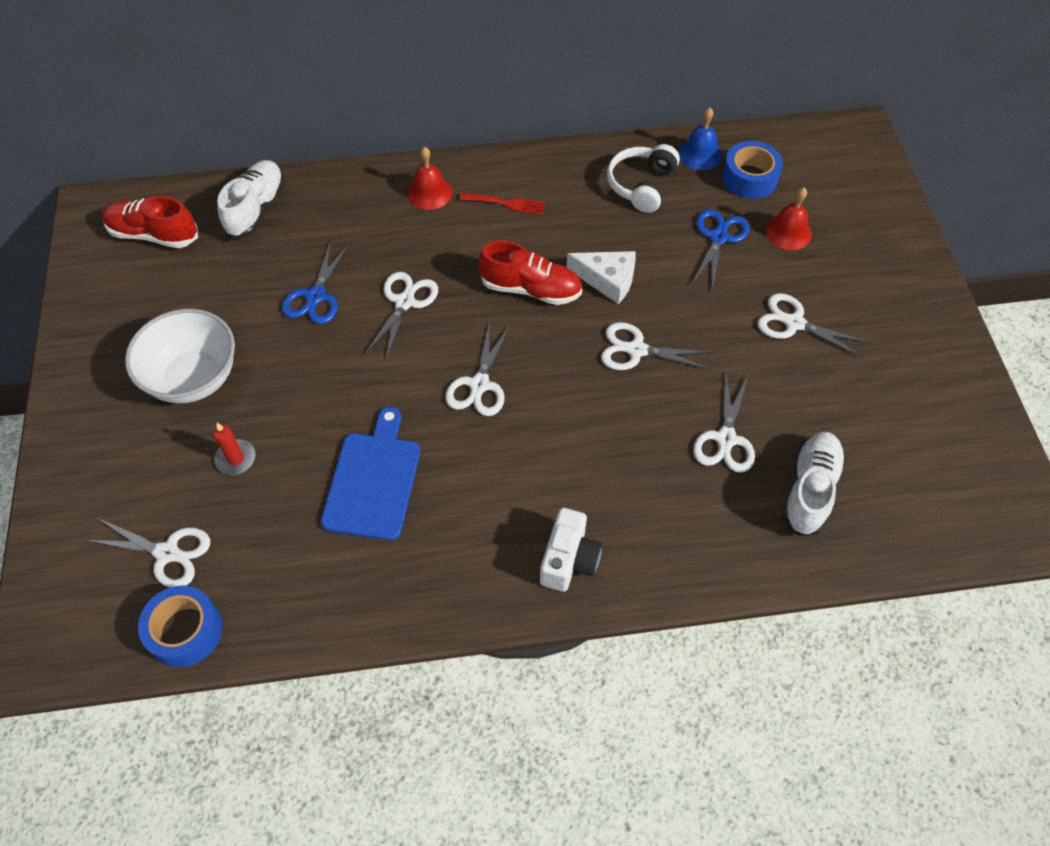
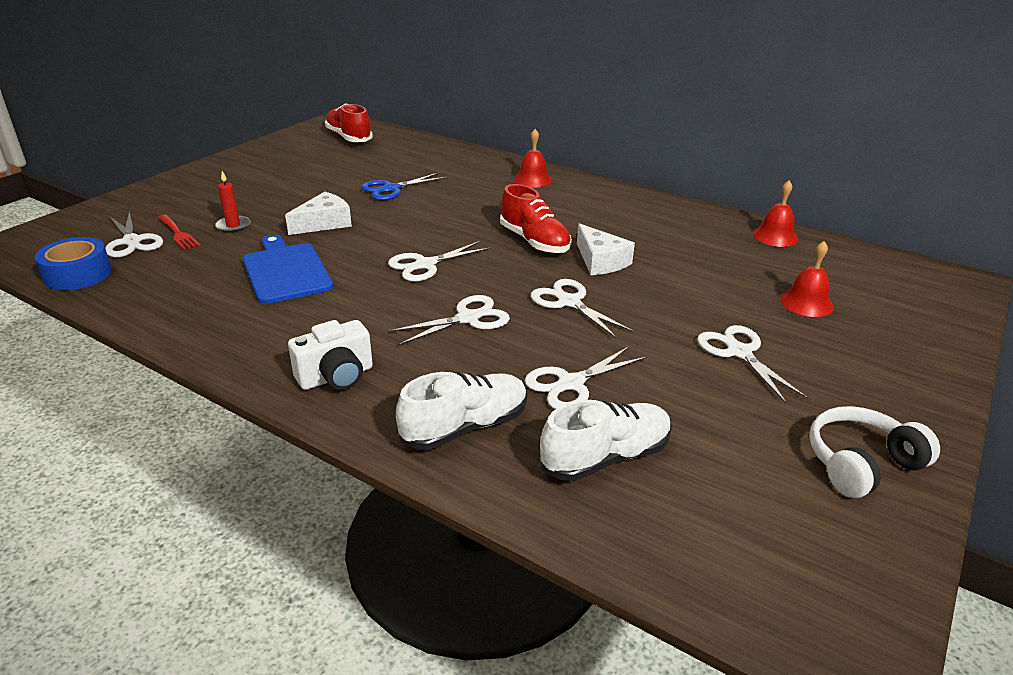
camera: 40 degrees right, 25 degrees down
(194, 378) = (272, 189): white bowl -> none
(256, 209) = (418, 149): white shoe -> white shoe (465, 427)
(319, 392) = (324, 223): none -> white cheese
(373, 480) = (285, 271): blue cutting board -> blue cutting board turned 75 degrees counterclockwise
(405, 302) = (440, 212): white scissors -> white scissors (468, 318)
(506, 203) = (579, 202): red fork -> red fork (178, 234)
(642, 185) = (699, 232): white headphones -> white headphones (861, 464)
(700, 154) = (775, 236): blue bell -> red bell
(718, 237) = (731, 279): blue scissors -> none
(749, 178) = (806, 263): blue tape -> none

